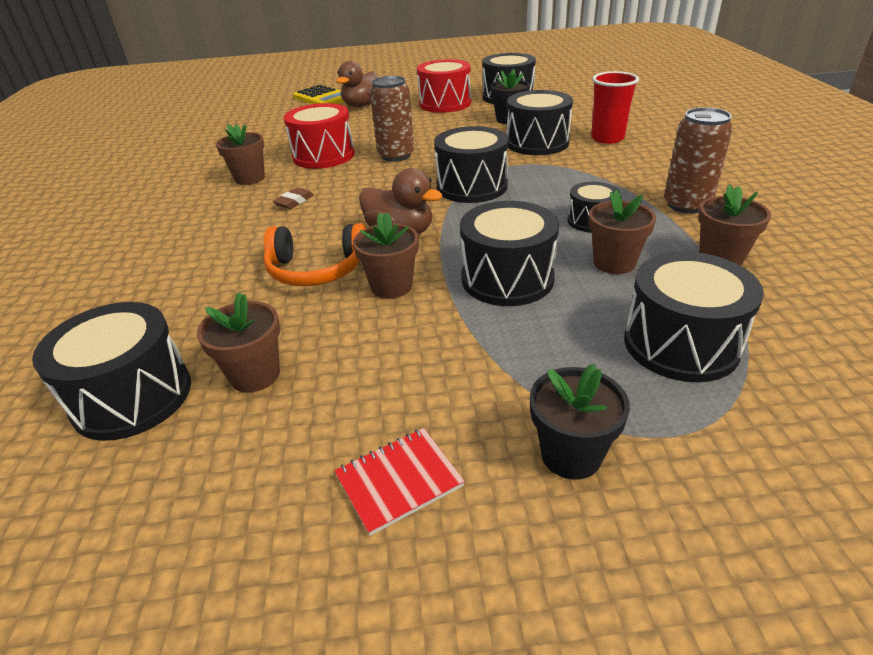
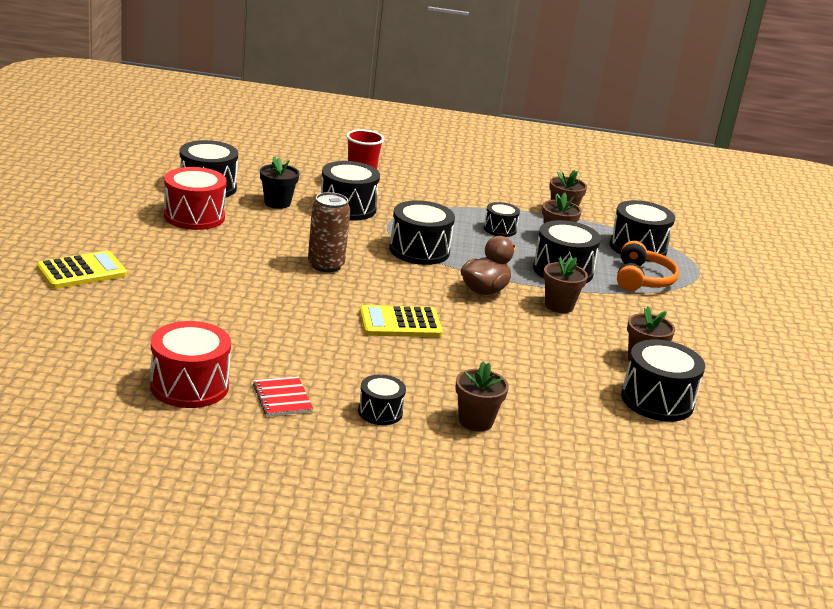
camera: 85 degrees left, 10 degrees down
(121, 217) = (380, 412): none -> black drum
(249, 178) = (326, 339): brown flower pot -> brown flower pot (475, 421)
(294, 202) = (400, 323): brown eraser -> yellow calculator
(317, 270) = (527, 327): orange headphones -> orange headphones (642, 279)
(323, 156) = (295, 297): red drum -> red drum (189, 386)
(362, 105) = (145, 255): brown duck -> none
(399, 481) = (724, 331): red notebook -> red notebook (282, 398)
(571, 455) = (710, 292): black flower pot -> none
(686, 205) = (493, 199): brown can -> none

